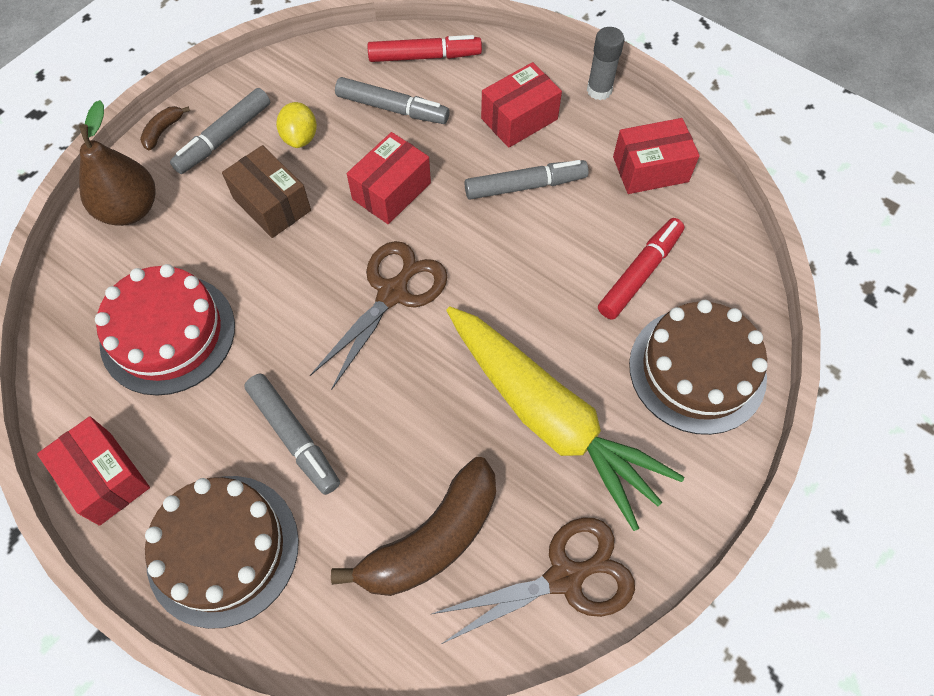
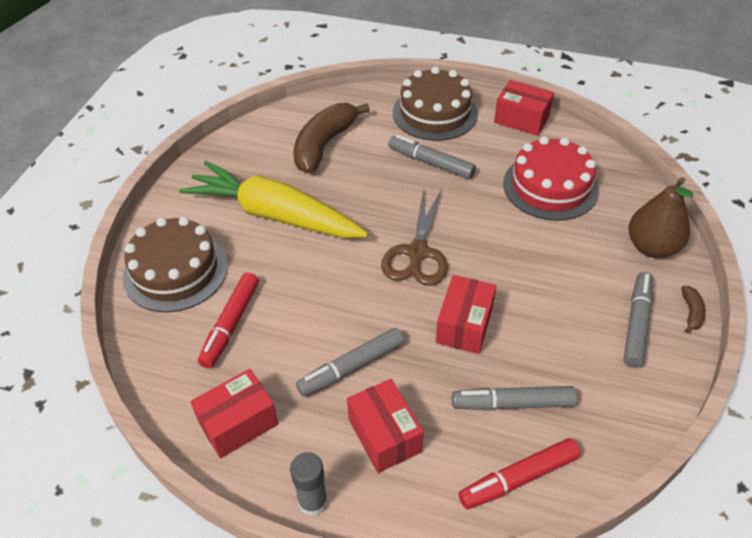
camera: 160 degrees right, 15 degrees down
(272, 204) = (551, 284): brown box -> none
(300, 137) = (574, 346): yellow lemon -> none
(519, 119) = (384, 435): red box -> red box turned 60 degrees counterclockwise
(565, 577) = (243, 151): brown scissors -> none

